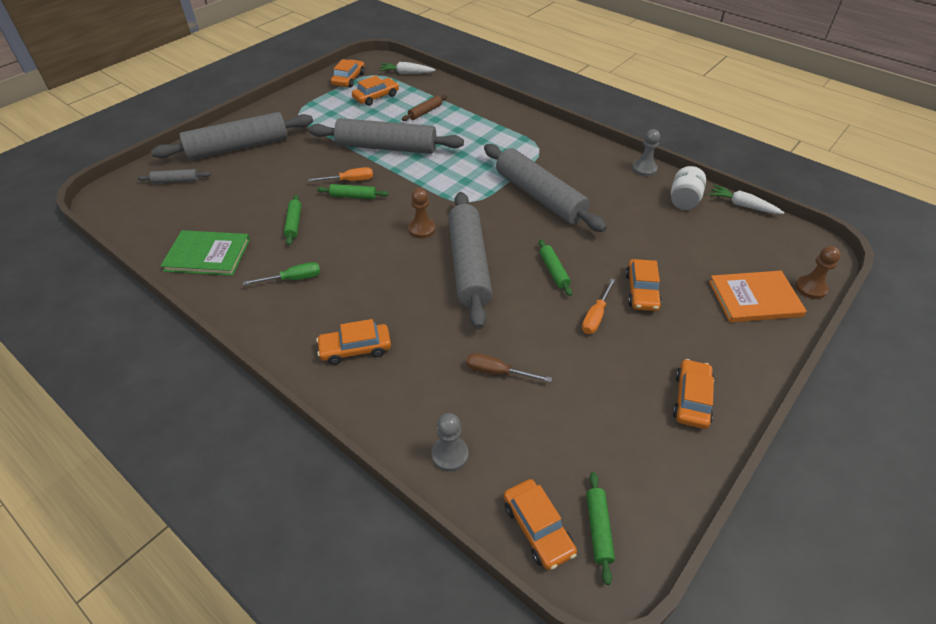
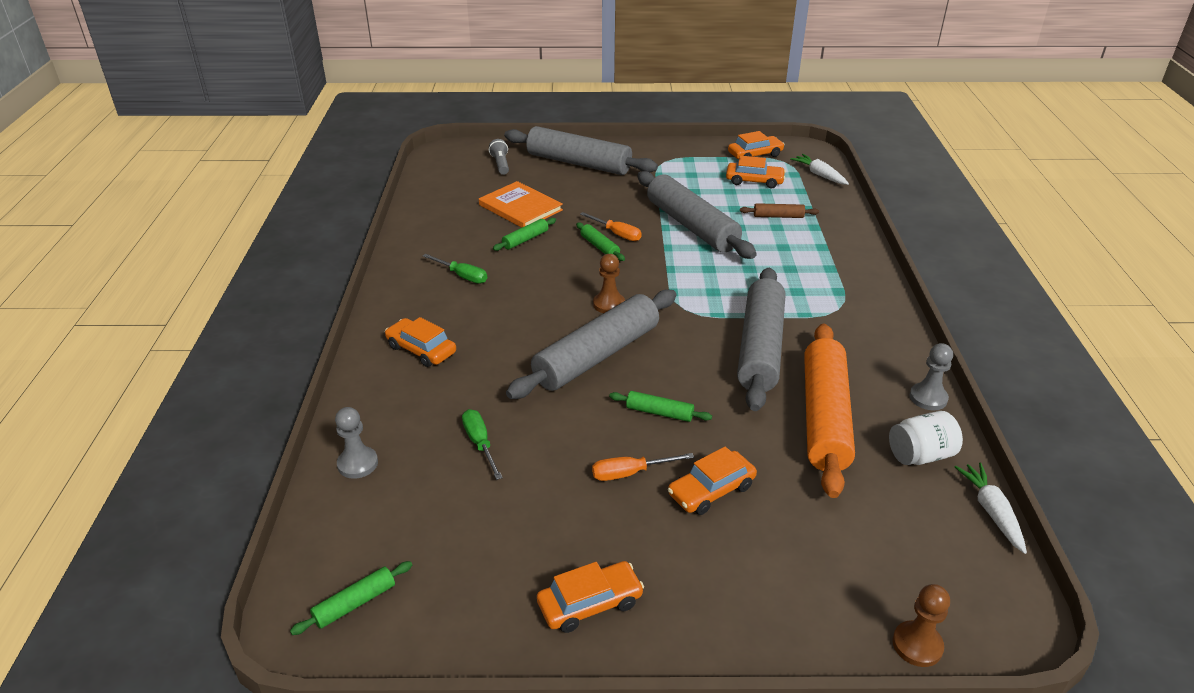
camera: 50 degrees right, 10 degrees down
(176, 181) = (500, 164): grey rolling pin -> grey flashlight
(207, 255) = (440, 225): green book -> none
(497, 372) = (480, 444): brown screwdriver -> green screwdriver
(538, 528) = (323, 560): orange car -> none
(554, 271) = (659, 412): green rolling pin -> green rolling pin turned 75 degrees clockwise
(623, 212) = (824, 417): none -> orange rolling pin
(754, 298) = (823, 594): orange book -> orange book (520, 207)

